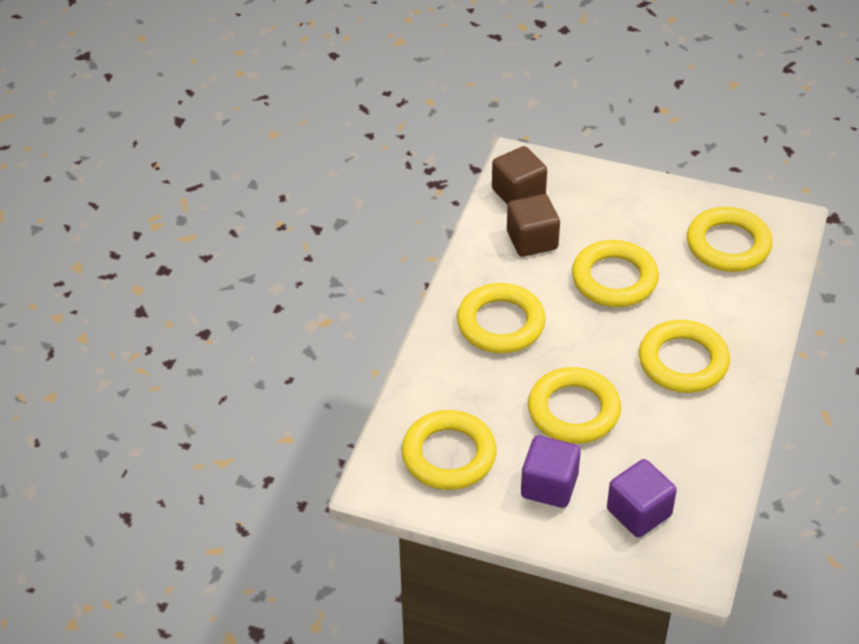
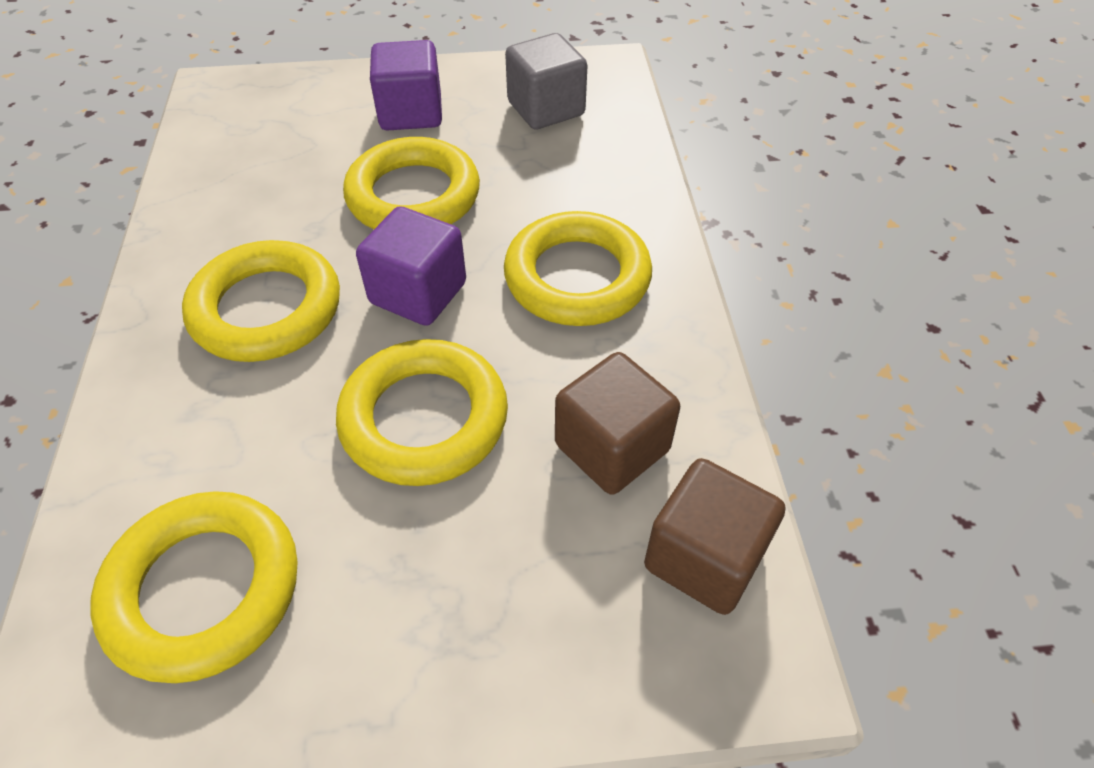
camera: 155 degrees right, 5 degrees up
(449, 455) = (546, 109): yellow ring -> grey cube
(639, 512) = (293, 117): purple cube -> purple cube (418, 293)

